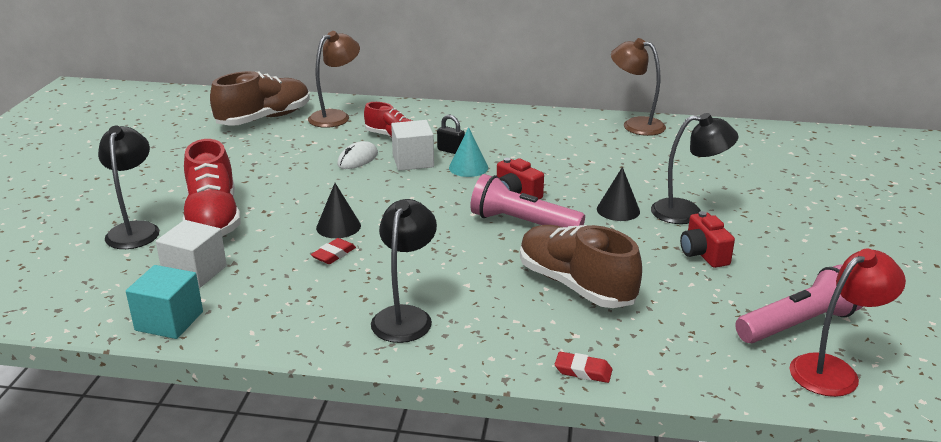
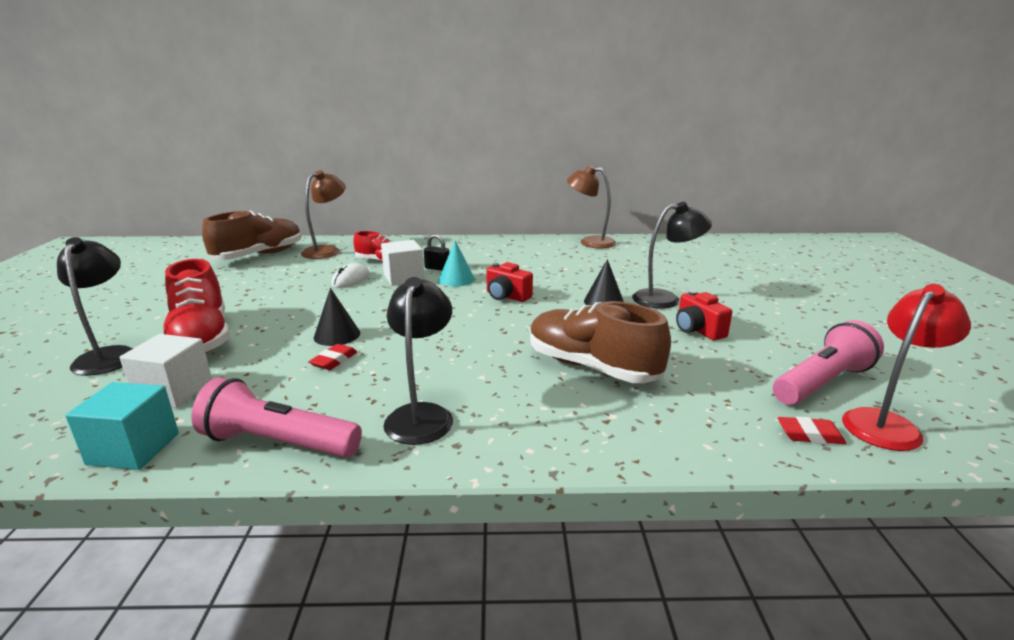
camera: 10 degrees left, 5 degrees down
(522, 223) = (520, 318): pink flashlight -> pink flashlight (278, 443)
(583, 371) = (636, 453): red eraser -> red eraser (810, 435)

